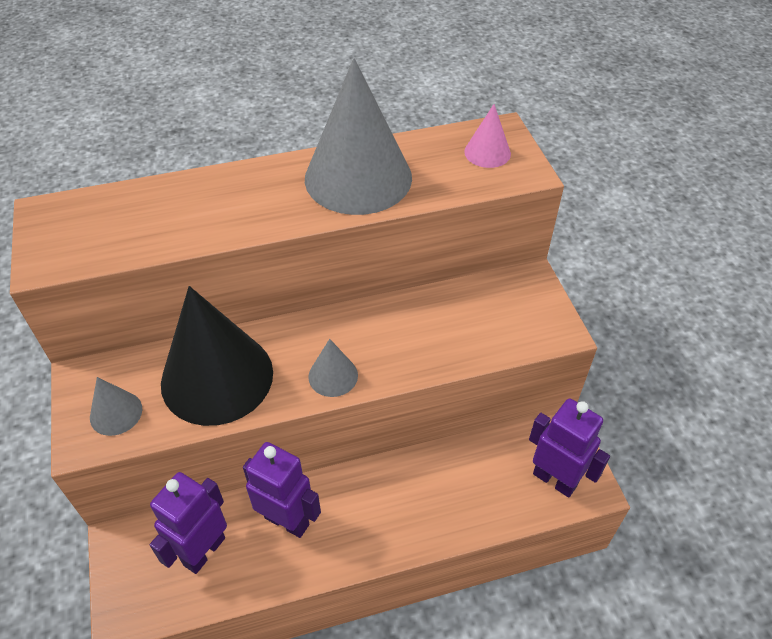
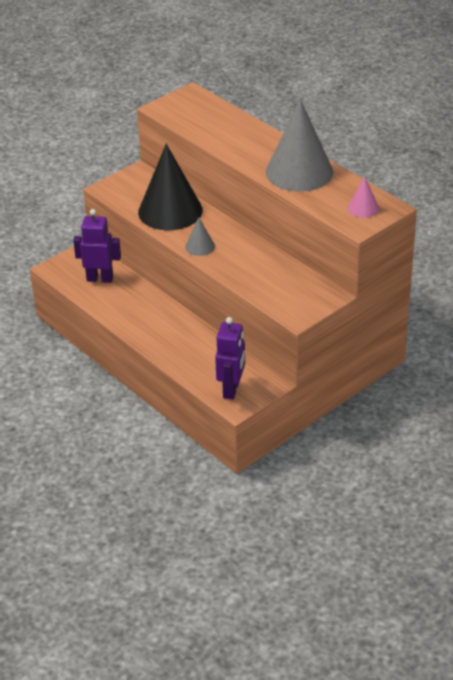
camera: 65 degrees right, 10 degrees down
(116, 413) = (127, 190): grey cone -> none
(287, 520) = (135, 299): purple robot -> none

